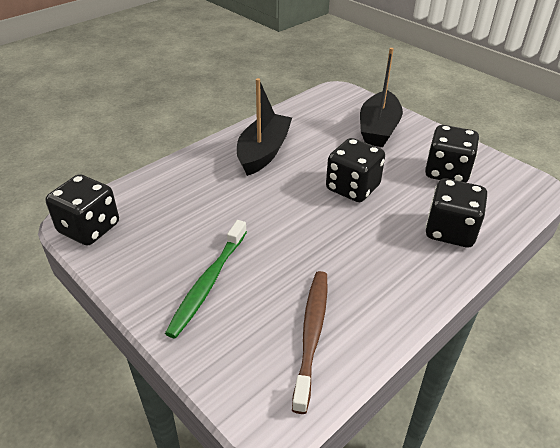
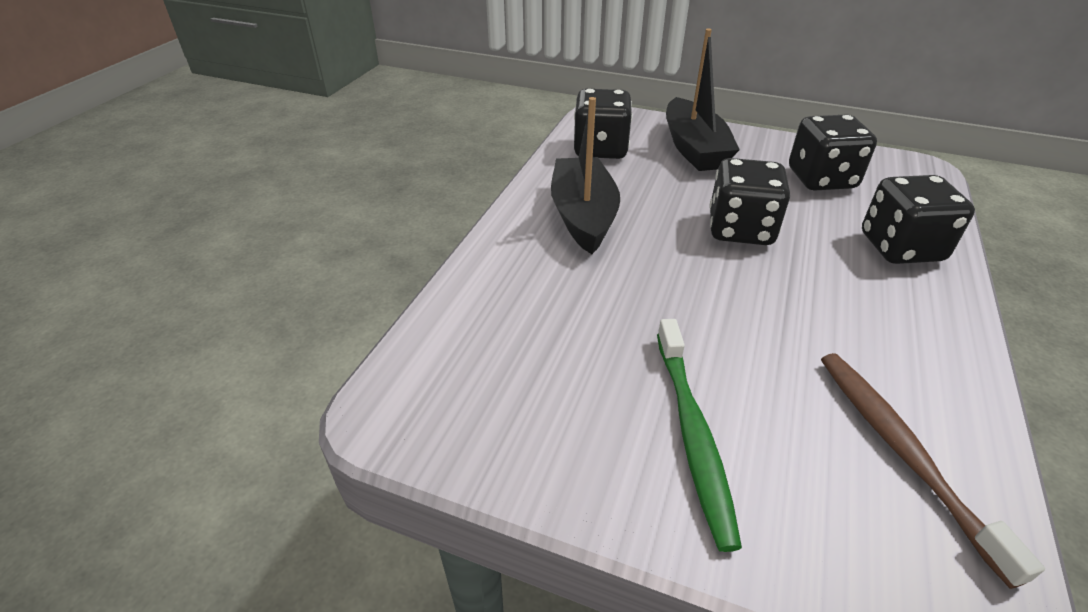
camera: 25 degrees left, 0 degrees up
(89, 228) = (423, 417): black dice -> black dice (600, 149)

